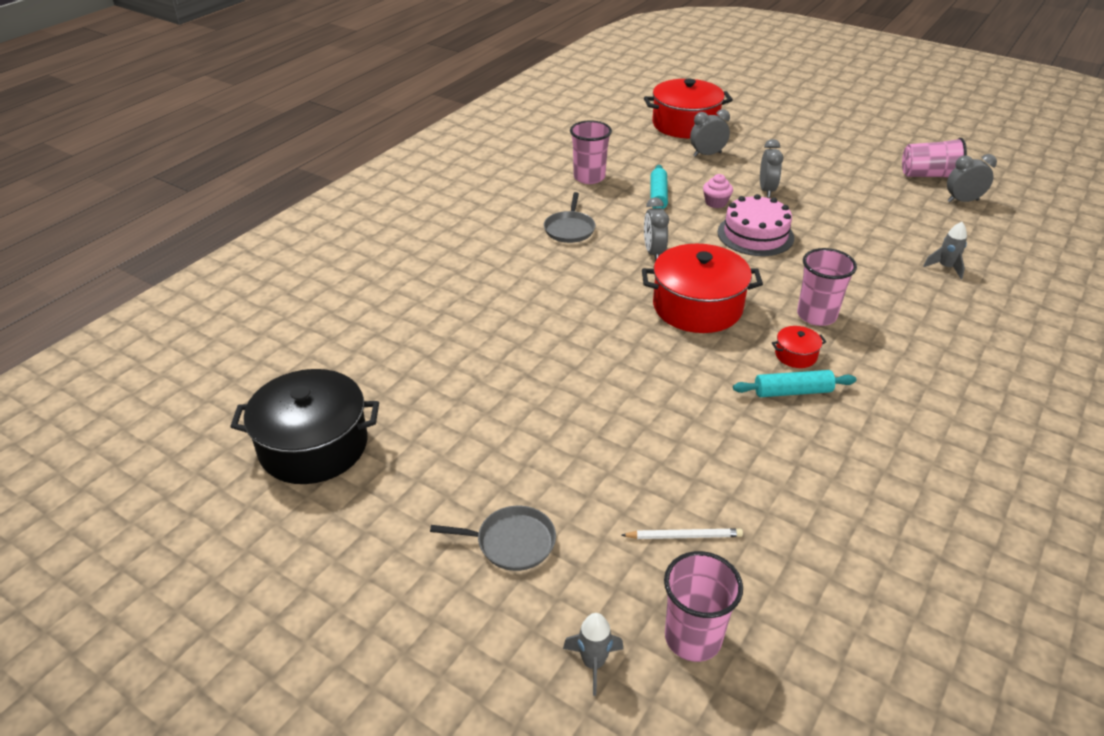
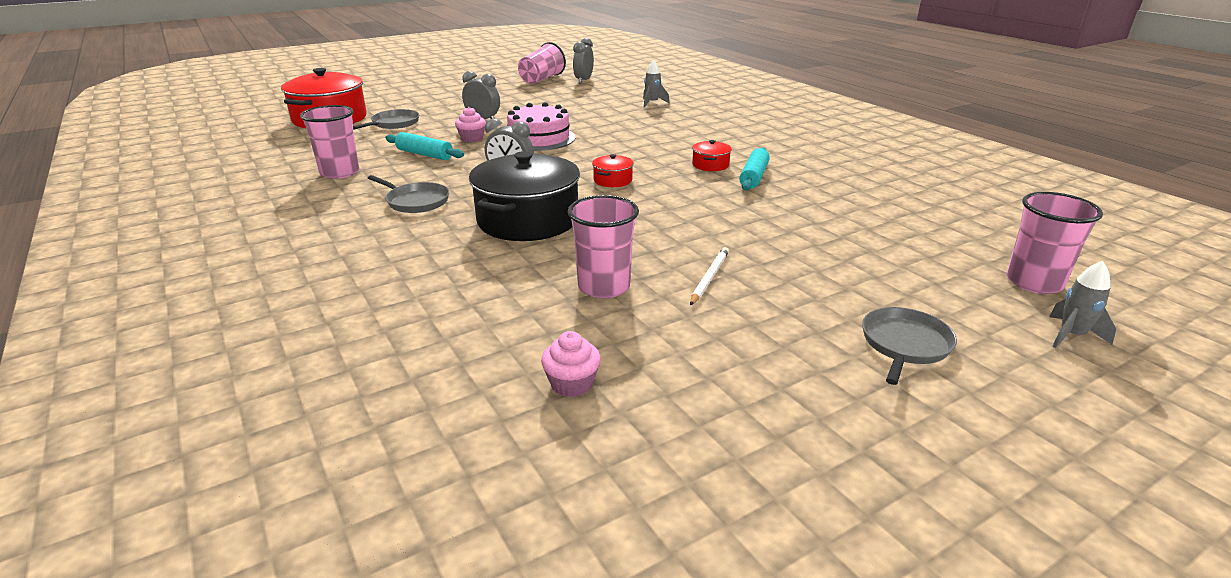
camera: 65 degrees left, 10 degrees down
(313, 446) = (667, 470): black pot -> black pot (528, 220)
(377, 384) = (572, 384): none -> pink cupcake
(684, 536) = (912, 257): white pencil -> white pencil (709, 278)
(697, 307) = (612, 180): red pot -> red pot, size x0.43
(707, 154) = (393, 123): grey clock -> grey pan
(816, 315) = (668, 147): pink cup -> pink cup (604, 287)

